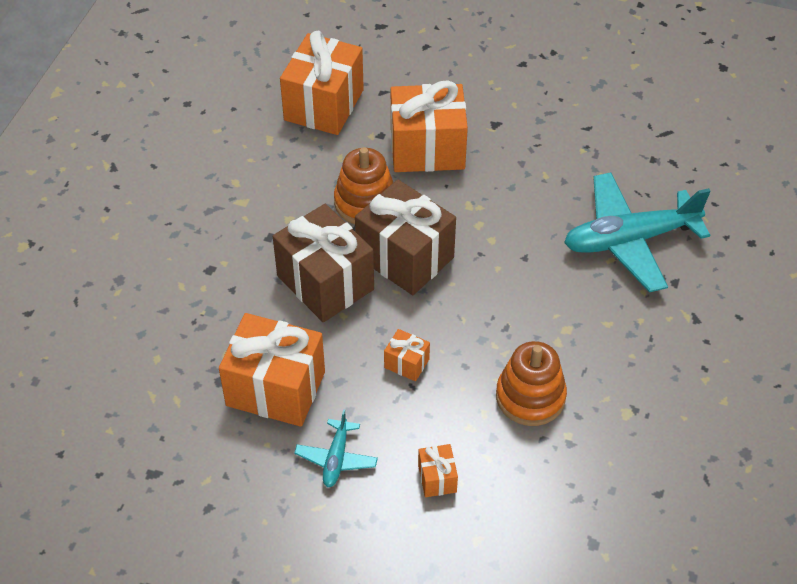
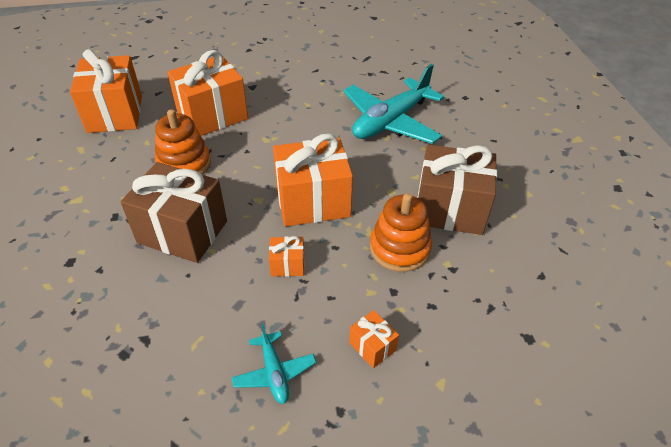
camera: 30 degrees left, 5 degrees down
(276, 388) = (183, 336): orange gift -> orange gift (313, 201)
(405, 257) = (238, 189): brown gift -> brown gift (450, 209)

